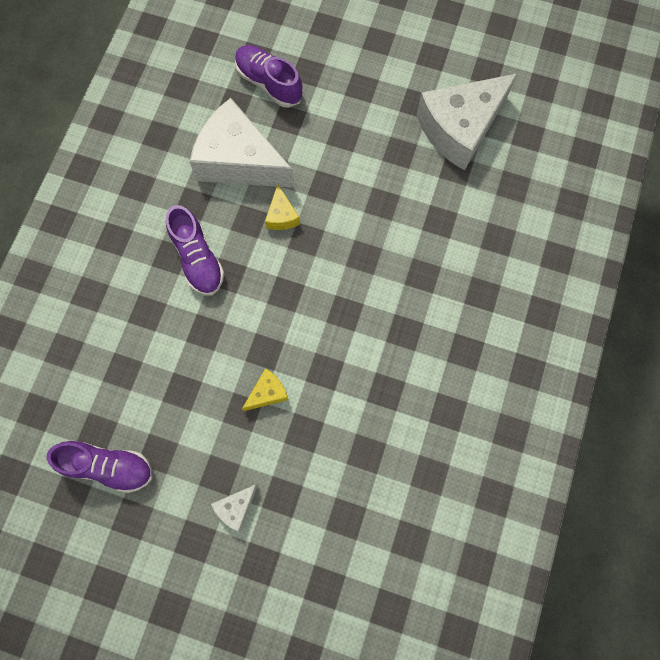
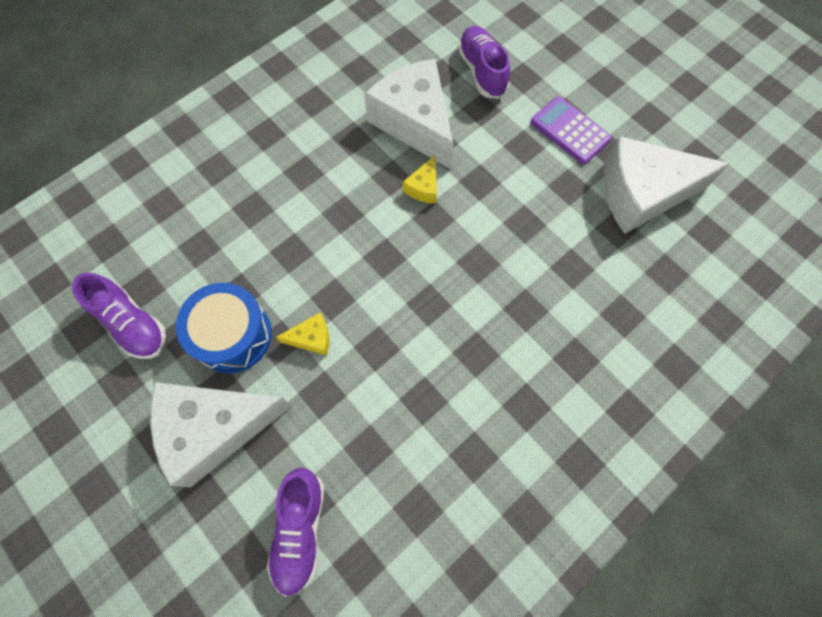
camera: 30 degrees right, 5 degrees down
(198, 259) = (326, 186): purple shoe -> purple shoe (300, 530)
(201, 427) = (232, 335): none -> blue drum
(236, 507) = (215, 428): white cheese -> white cheese, size x2.34
(373, 101) = (570, 131): none -> purple calculator

